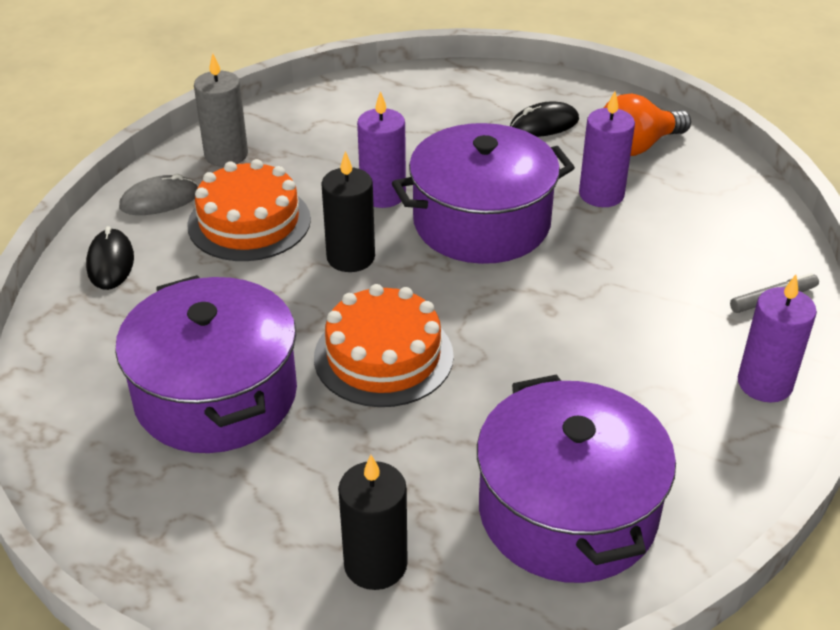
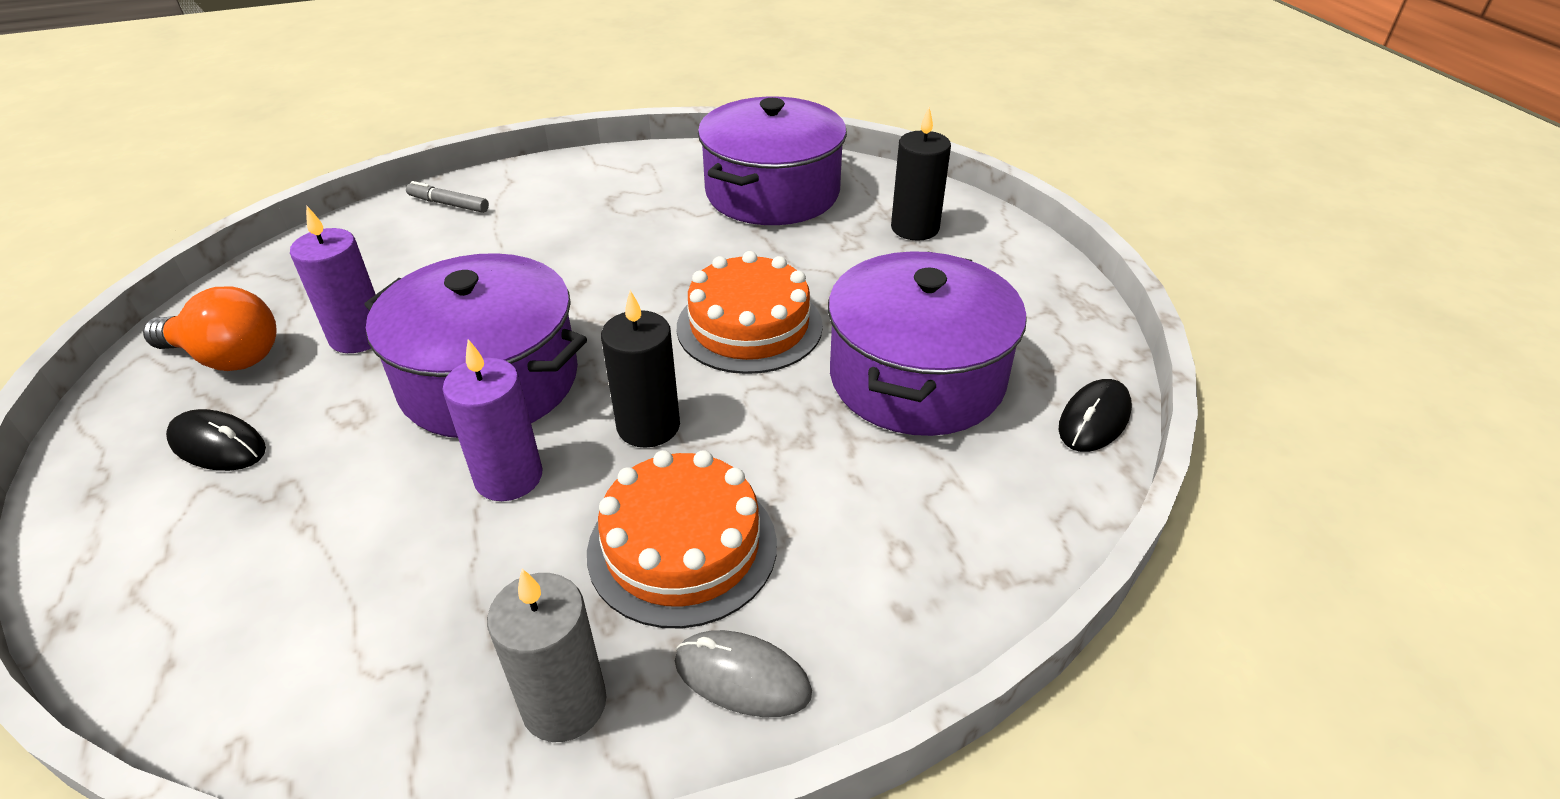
camera: 135 degrees left, 0 degrees up
(110, 262) = (896, 604): black mouse -> black mouse (1094, 419)
(764, 383) = (557, 177): purple candle -> none

